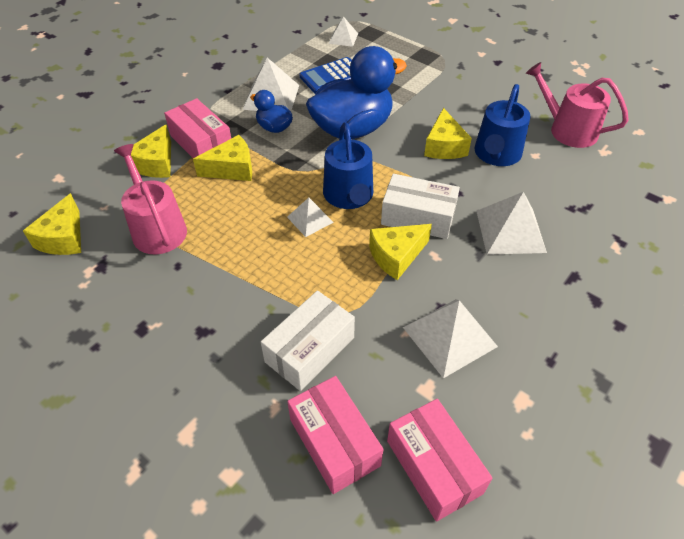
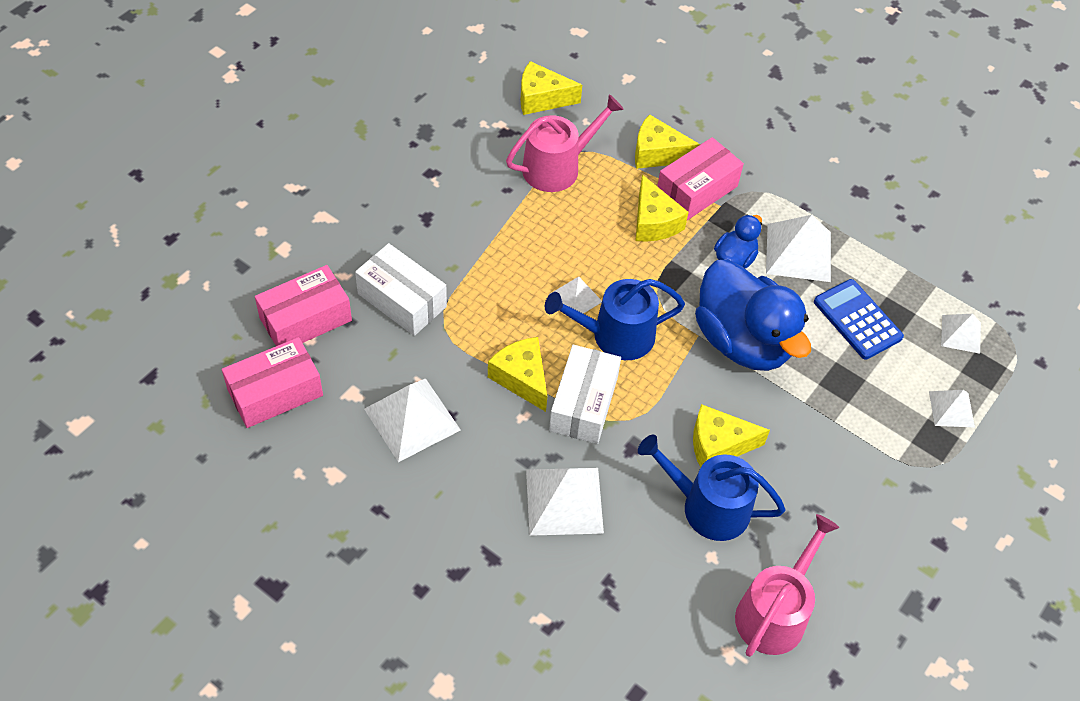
camera: 85 degrees right, 5 degrees up
(401, 47) = (951, 409): none -> white pyramid

